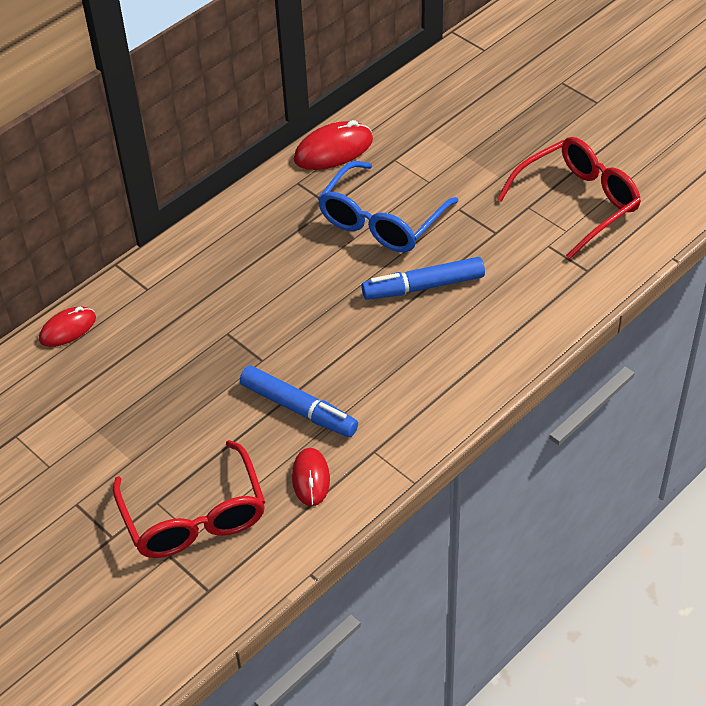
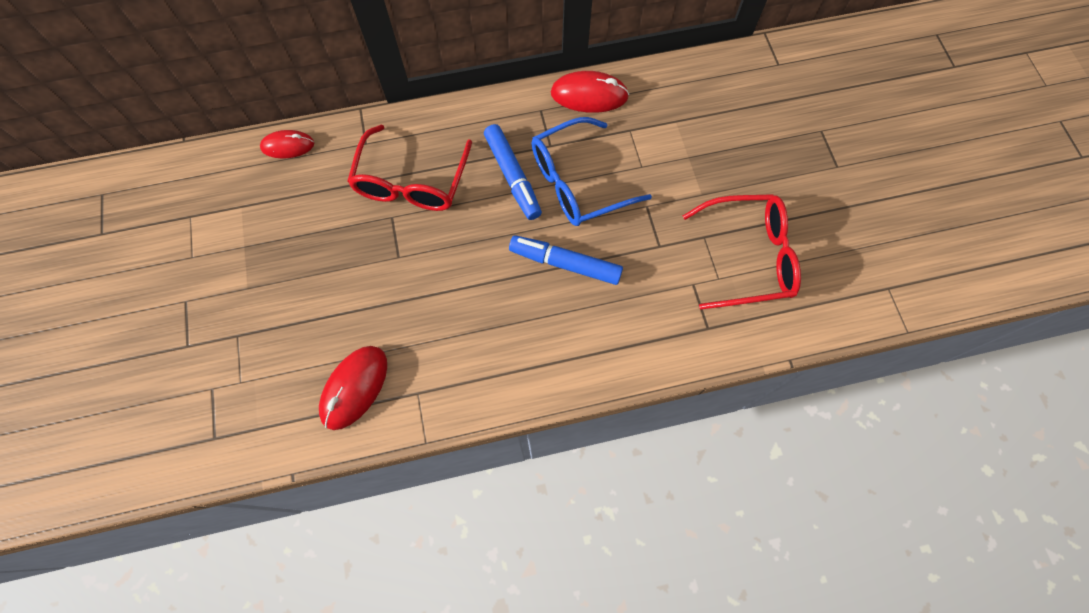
camera: 30 degrees right, 20 degrees up
(194, 517) = (251, 367): red glasses -> red glasses (411, 182)
(298, 409) = (392, 318): blue marker -> blue marker (512, 177)
(311, 478) = (354, 387): red mouse -> red mouse, size x1.51

